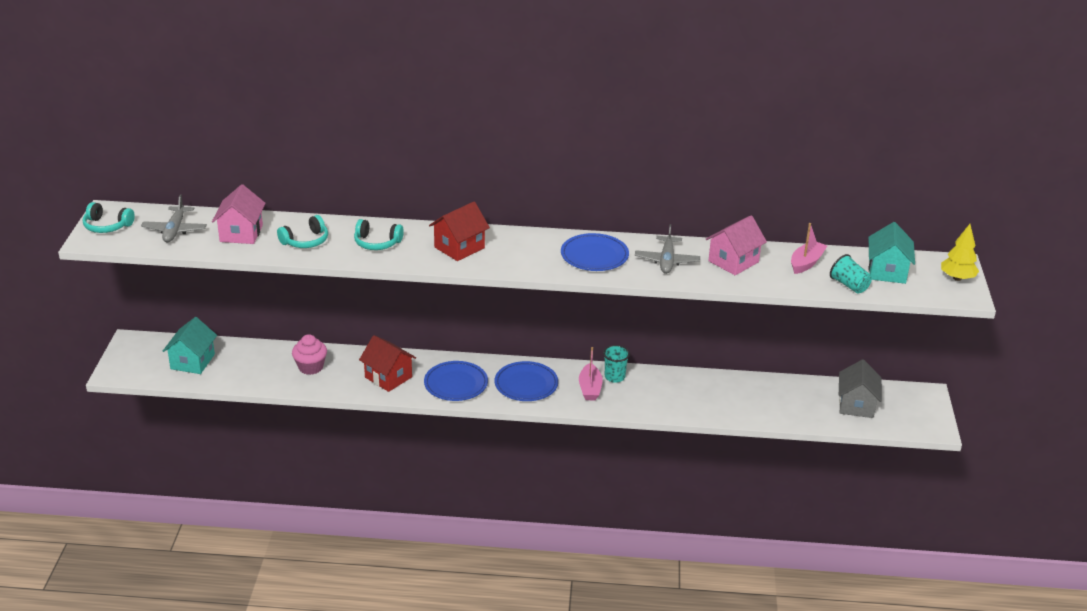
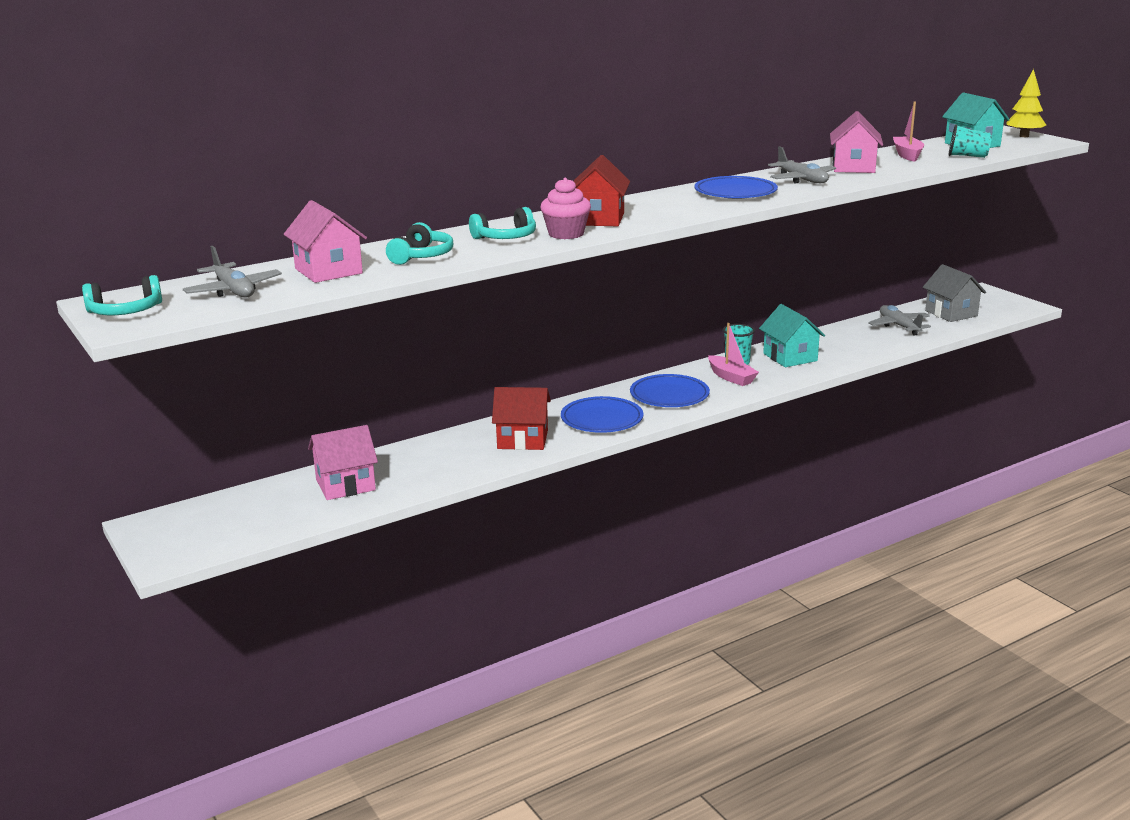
camera: 35 degrees left, 10 degrees down
(192, 361) = (262, 511): turquoise house -> turquoise house (790, 357)
(254, 363) = (345, 485): none -> pink house
(310, 367) = (421, 463): pink cupcake -> pink cupcake (566, 234)
(791, 398) = (899, 326): none -> grey plane

